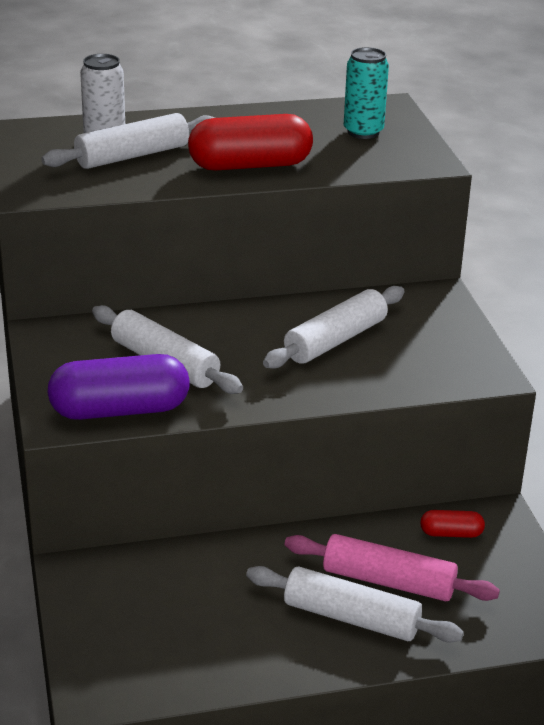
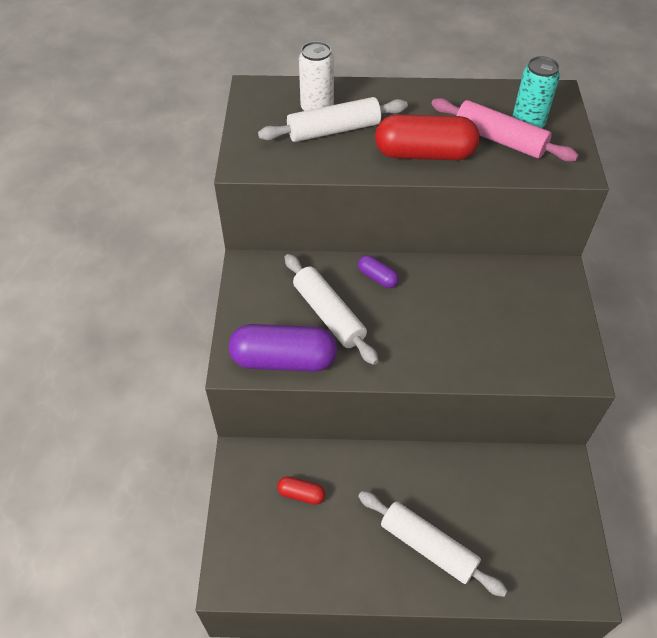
camera: 15 degrees right, 20 degrees up
(216, 323) = (377, 277): none -> purple capsule
(335, 340) = (465, 311): white rolling pin -> none
(388, 581) = (464, 516): pink rolling pin -> pink rolling pin (499, 139)
(451, 533) = (522, 477): red capsule -> red capsule (301, 494)

